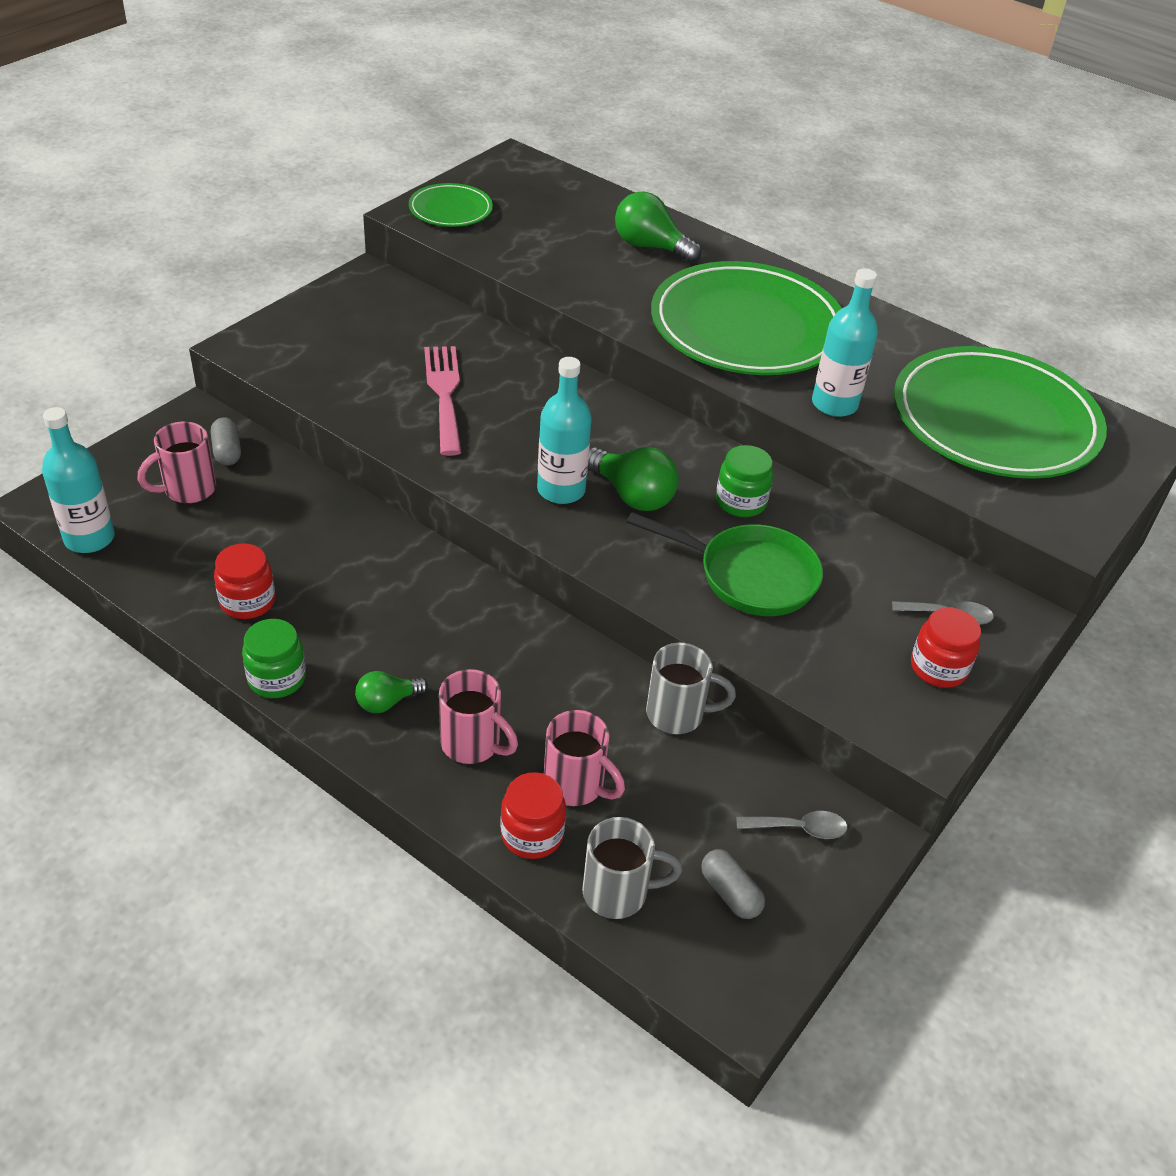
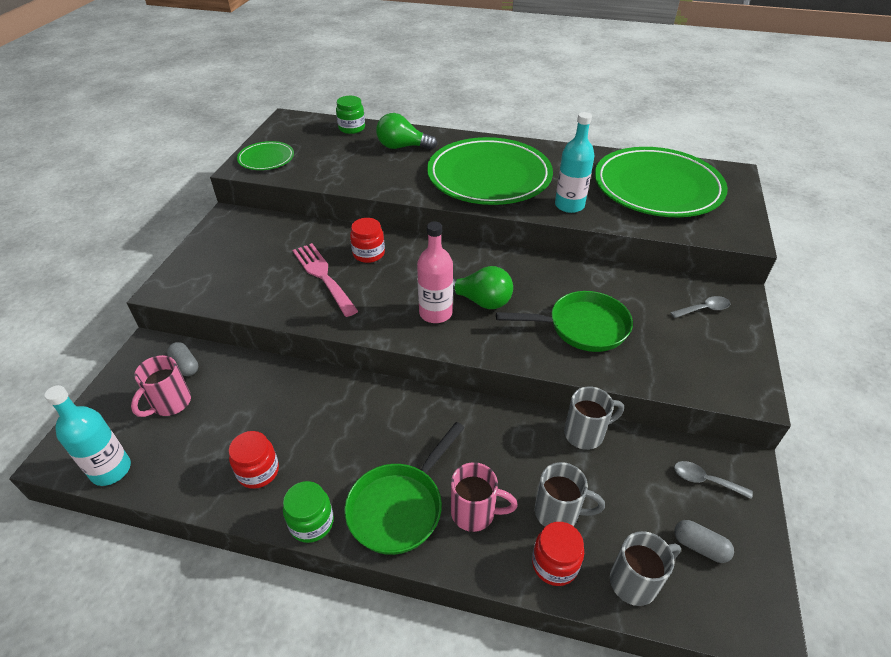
camera: 20 degrees left, 0 degrees up
(387, 702) = (399, 507): green light bulb -> green pan
(561, 490) = (435, 313): turquoise bottle -> pink bottle
(576, 785) = (558, 513): pink mug -> grey mug
(740, 502) = (545, 282): green jar -> green jar (352, 128)
(798, 828) = (705, 480): grey spoon -> grey spoon turned 135 degrees counterclockwise
(938, 668) = (723, 343): red jar -> red jar (369, 254)

